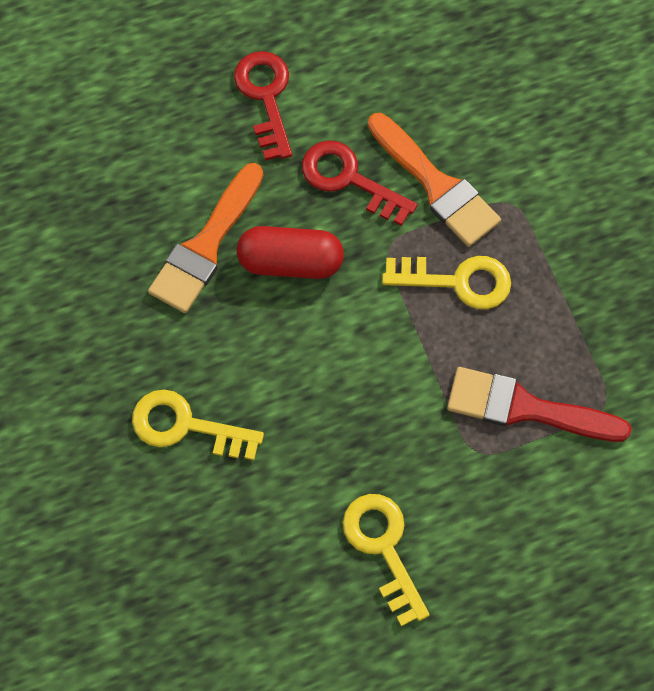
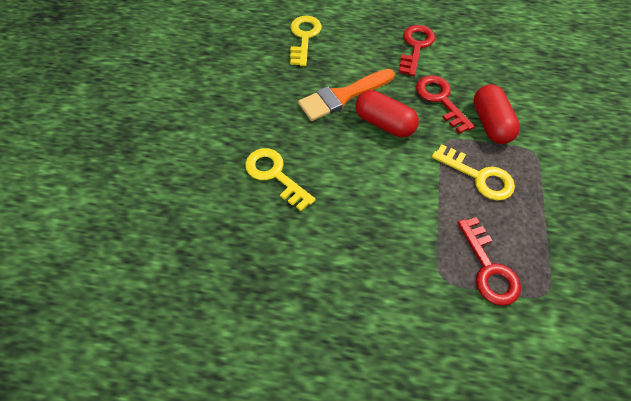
camera: 30 degrees right, 10 degrees down
(383, 548) = (349, 304): yellow key -> yellow key (304, 37)
(436, 185) = (490, 123): orange brush -> red capsule
(525, 408) = (488, 268): red brush -> red key

